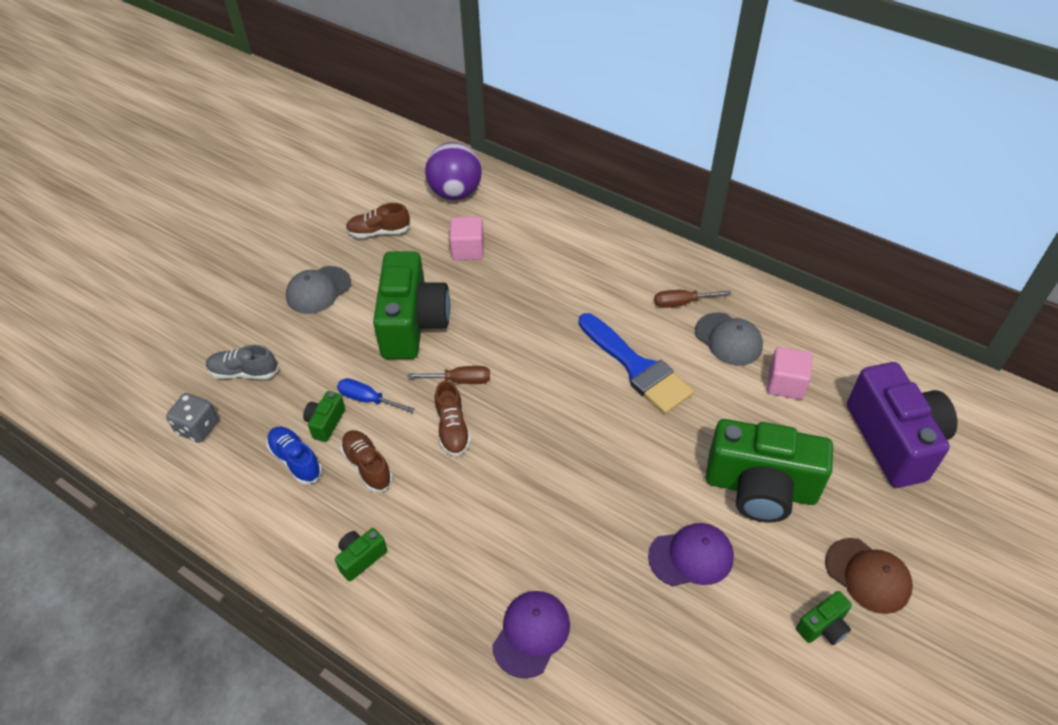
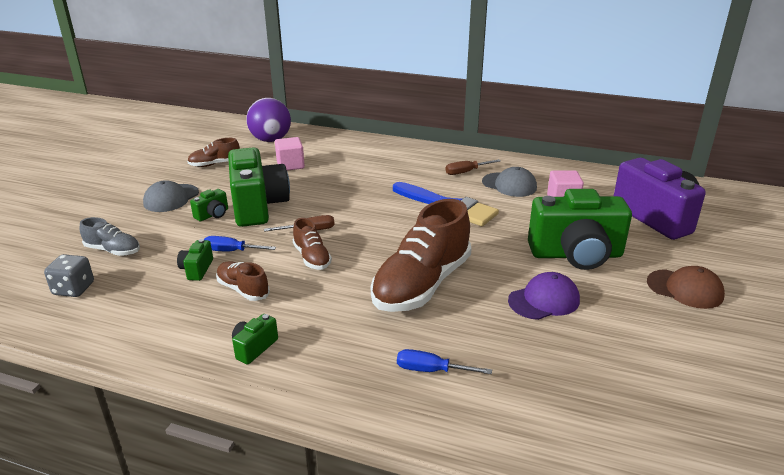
camera: 15 degrees left, 20 degrees down
(244, 372) = (113, 250): grey shoe -> grey shoe turned 150 degrees counterclockwise
(296, 460) = (174, 296): blue shoe -> none
(531, 634) = (431, 370): purple cap -> blue screwdriver
(561, 500) = (422, 284): none -> brown shoe
(823, 626) = (670, 323): green camera -> green camera (213, 215)

